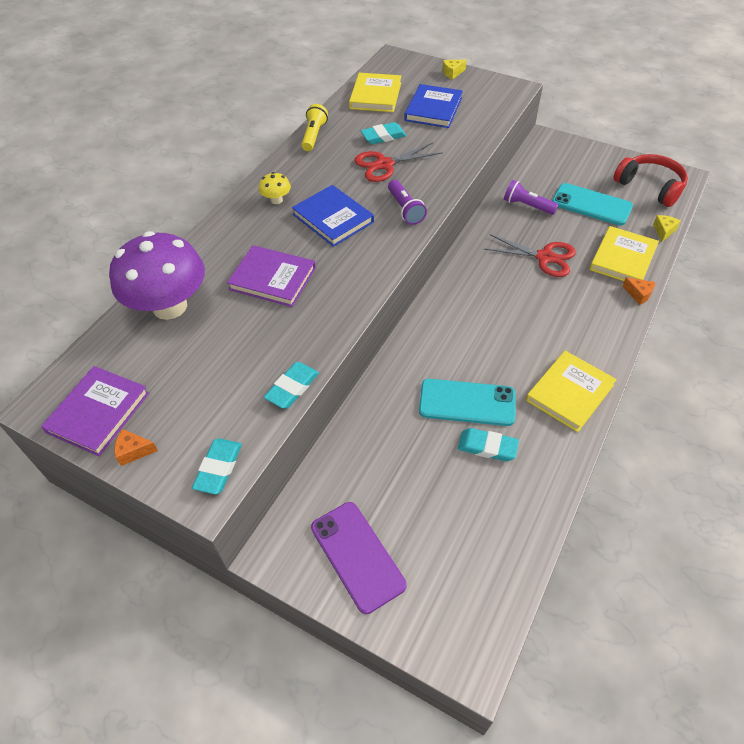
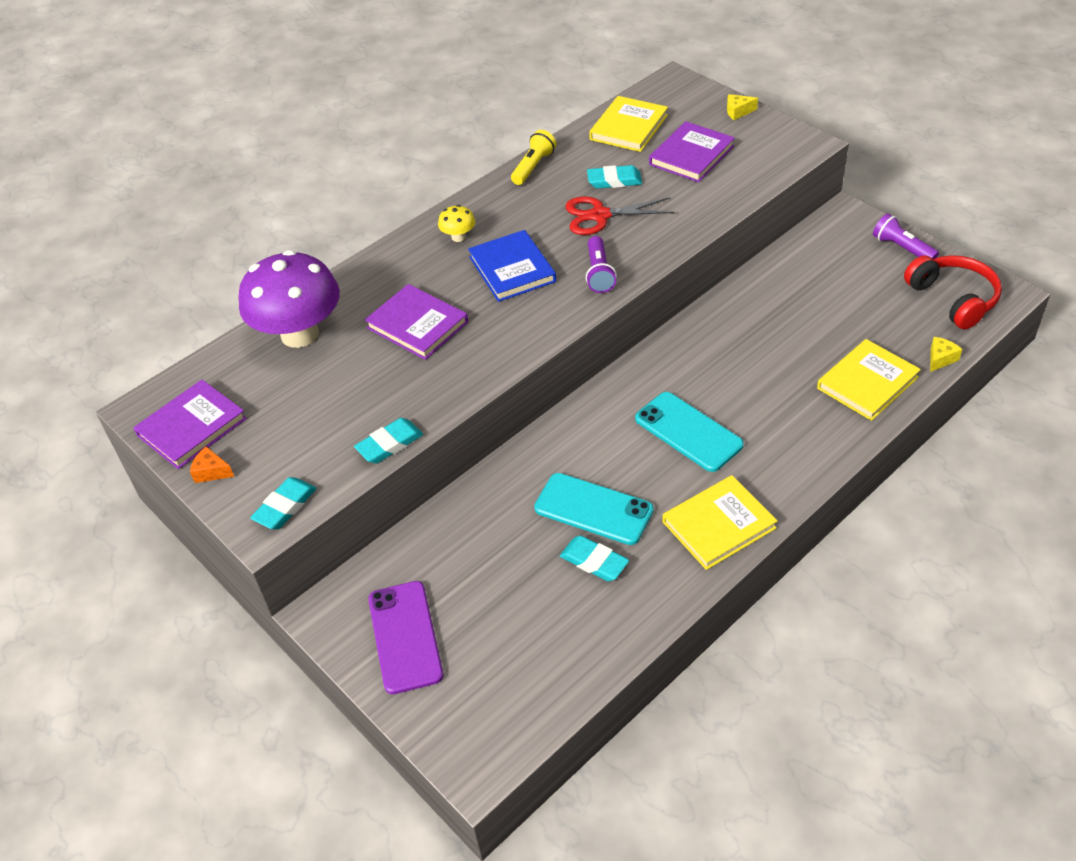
camera: 20 degrees right, 5 degrees down
(433, 109) = (691, 155): blue book -> purple book
(527, 206) = (777, 295): purple flashlight -> purple flashlight (902, 248)
(544, 257) = (767, 362): red scissors -> none
(591, 205) = (861, 308): turquoise phone -> turquoise phone (688, 432)
(638, 294) = (864, 430): orange cheese -> none

